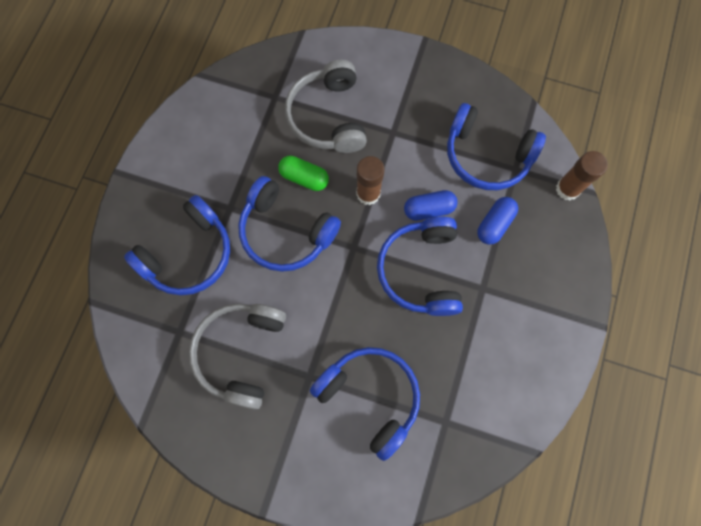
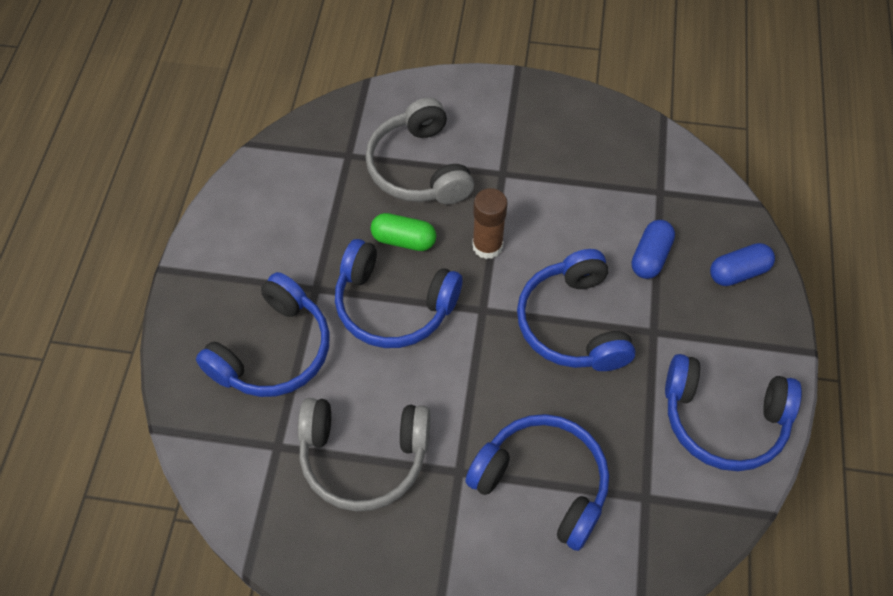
camera: 10 degrees left, 15 degrees down
(241, 352) = (363, 457): grey headphones -> grey headphones turned 90 degrees counterclockwise
(428, 209) = (566, 252): blue capsule -> blue capsule (738, 272)
(486, 156) = (622, 183): blue headphones -> blue headphones (723, 420)
(567, 189) = (728, 204): brown glue stick -> none

